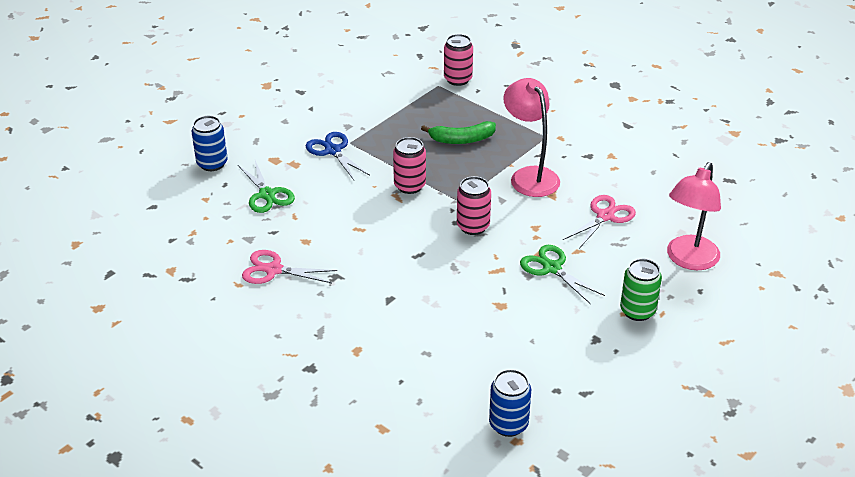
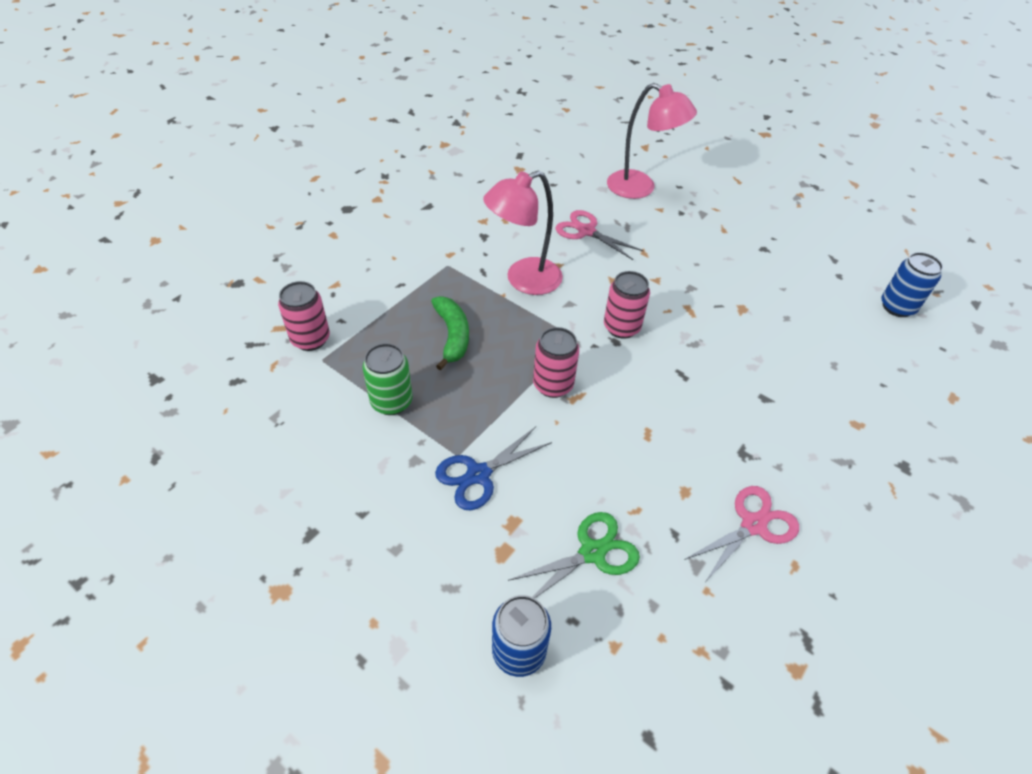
camera: 95 degrees left, 10 degrees up
(273, 270) = (753, 524): pink scissors -> pink scissors turned 135 degrees counterclockwise
(551, 268) = (675, 271): green scissors -> none
(637, 311) = (718, 222): green can -> green can (391, 402)

